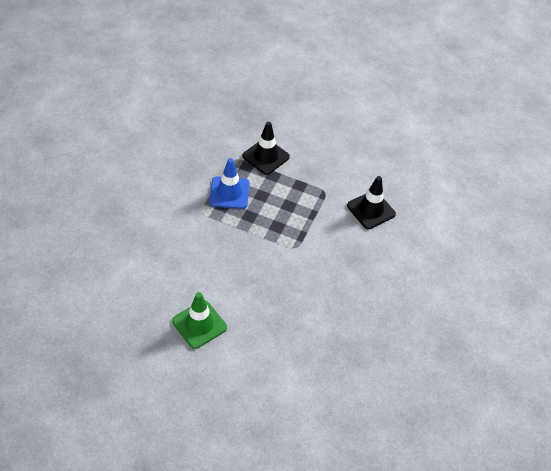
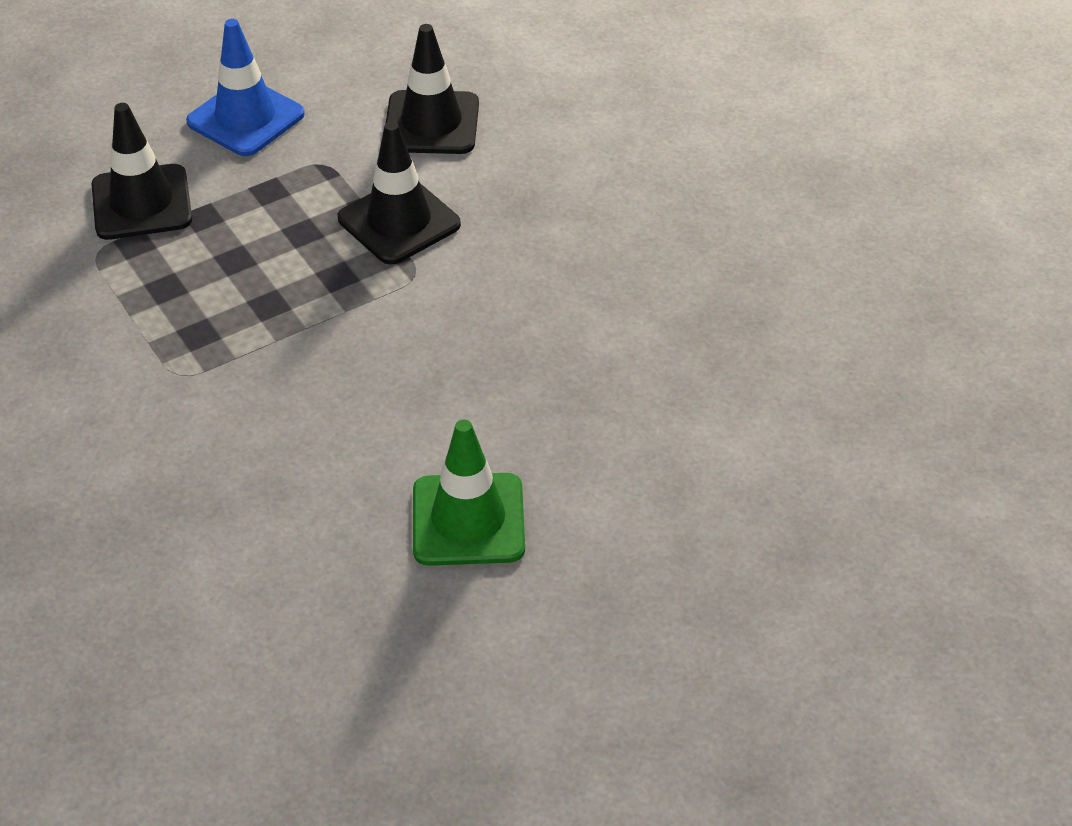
camera: 50 degrees left, 5 degrees down
(229, 193) = (176, 306): blue traffic cone -> blue traffic cone (245, 118)
(316, 228) = (399, 222): none -> black traffic cone

